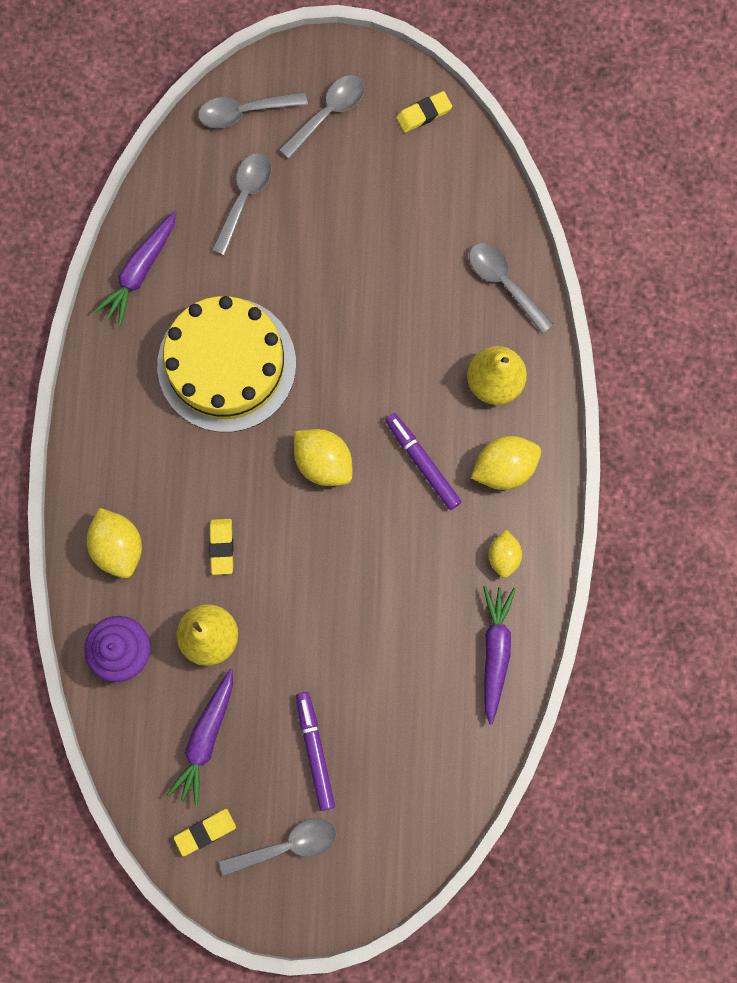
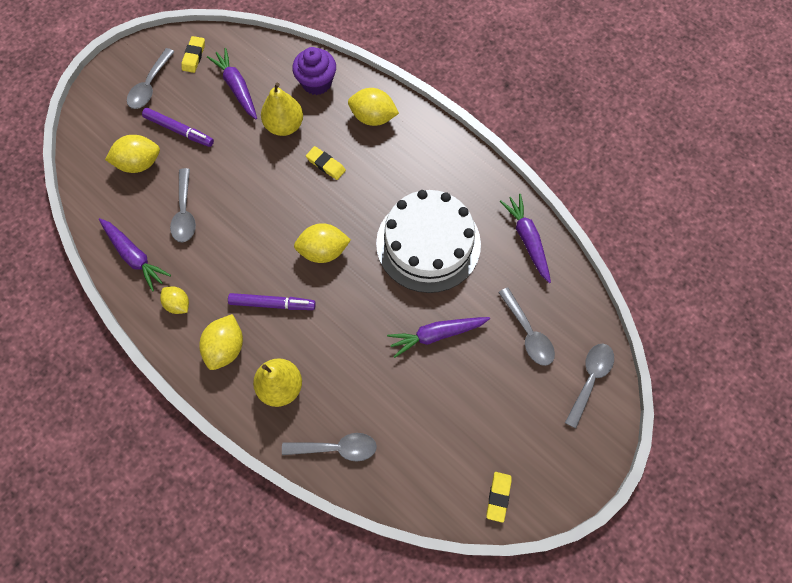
camera: 130 degrees right, 10 degrees down
(226, 364) = (428, 243): yellow cake -> white cake
(319, 280) = (436, 335): none -> purple carrot
(328, 113) = (548, 432): grey spoon -> grey spoon (185, 213)
(391, 755) = (139, 163): none -> yellow lemon

